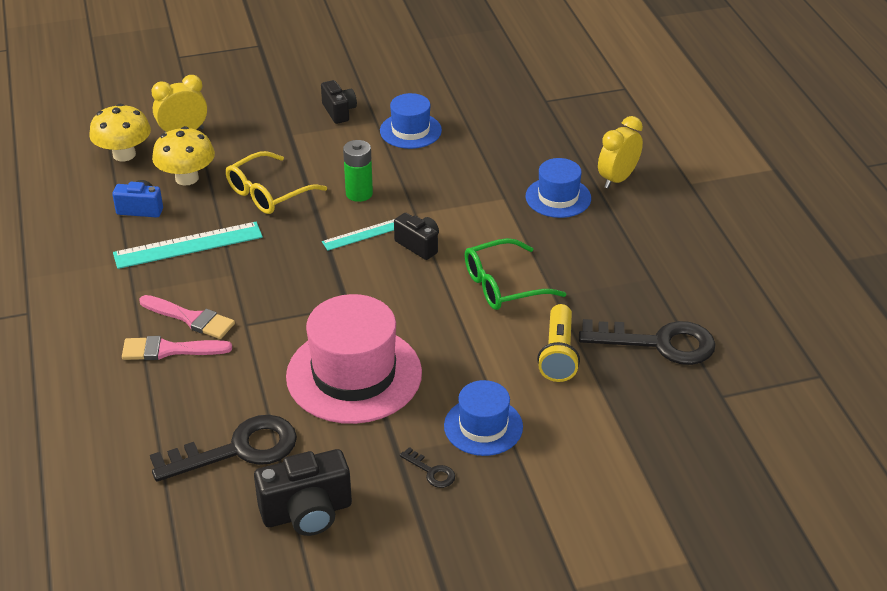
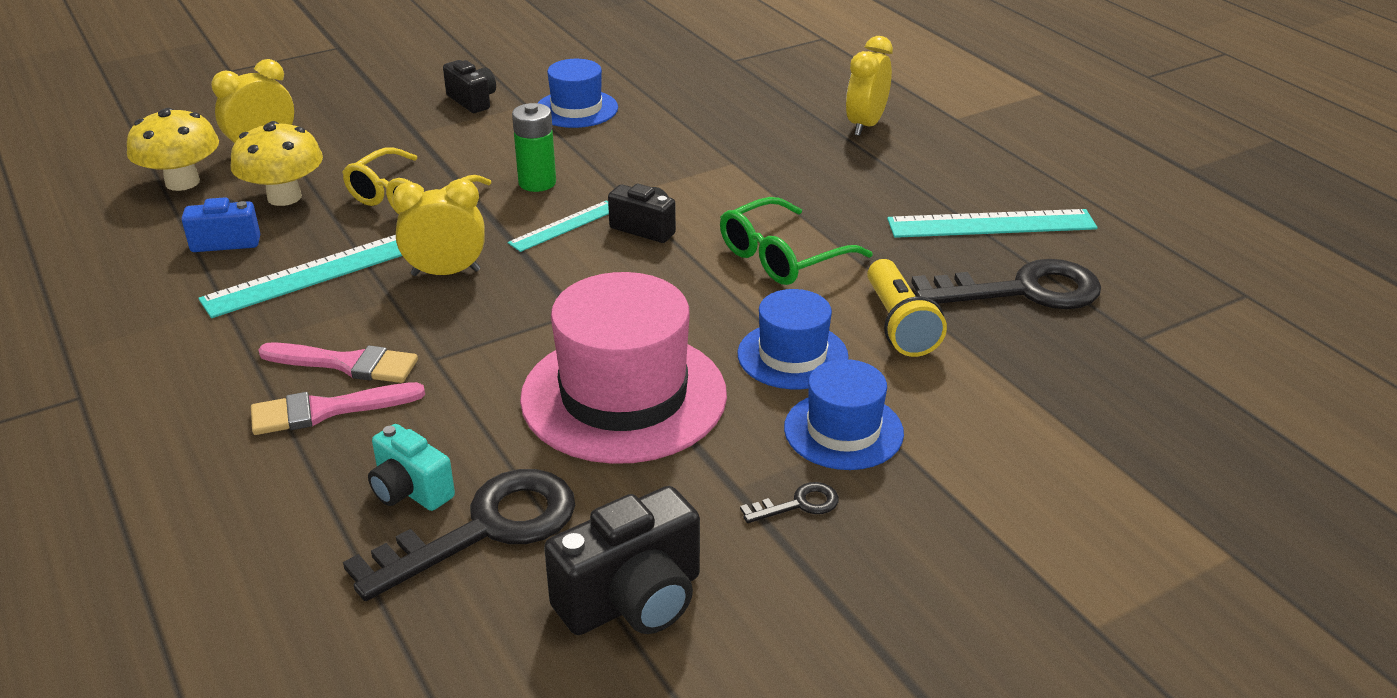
camera: 15 degrees left, 5 degrees down
(203, 415) = (410, 491): none -> turquoise camera
(273, 259) = (446, 272): none -> yellow clock
(431, 471) = (798, 504): black key -> black key turned 45 degrees counterclockwise
(558, 197) = (802, 153): blue hat -> blue hat (792, 355)
(666, 283) = (991, 224): none -> turquoise ruler

